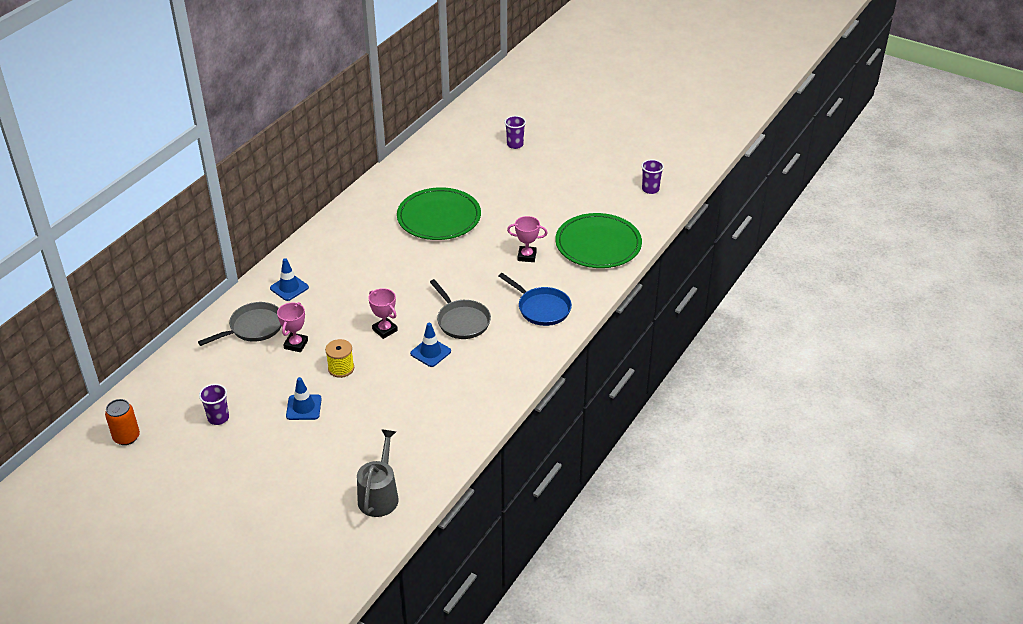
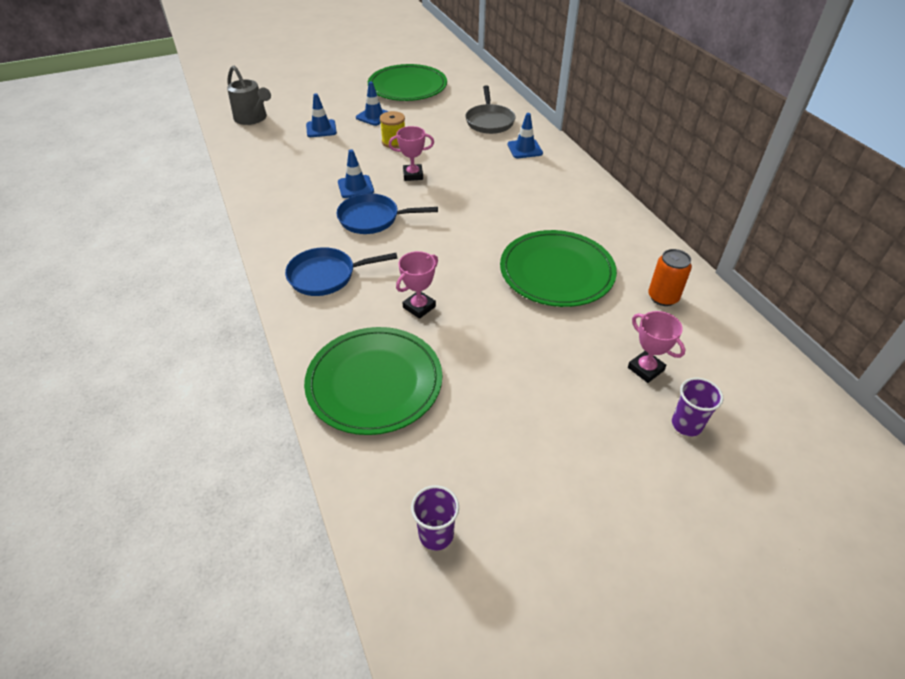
camera: 125 degrees right, 5 degrees up
(126, 437) = (431, 58): orange can -> orange can (663, 297)
(218, 418) = (407, 87): purple cup -> green plate
(296, 344) = (447, 132): pink trophy -> pink trophy (645, 369)
(358, 430) = (321, 129): none -> blue traffic cone
(461, 321) = (373, 219): grey pan -> blue pan

